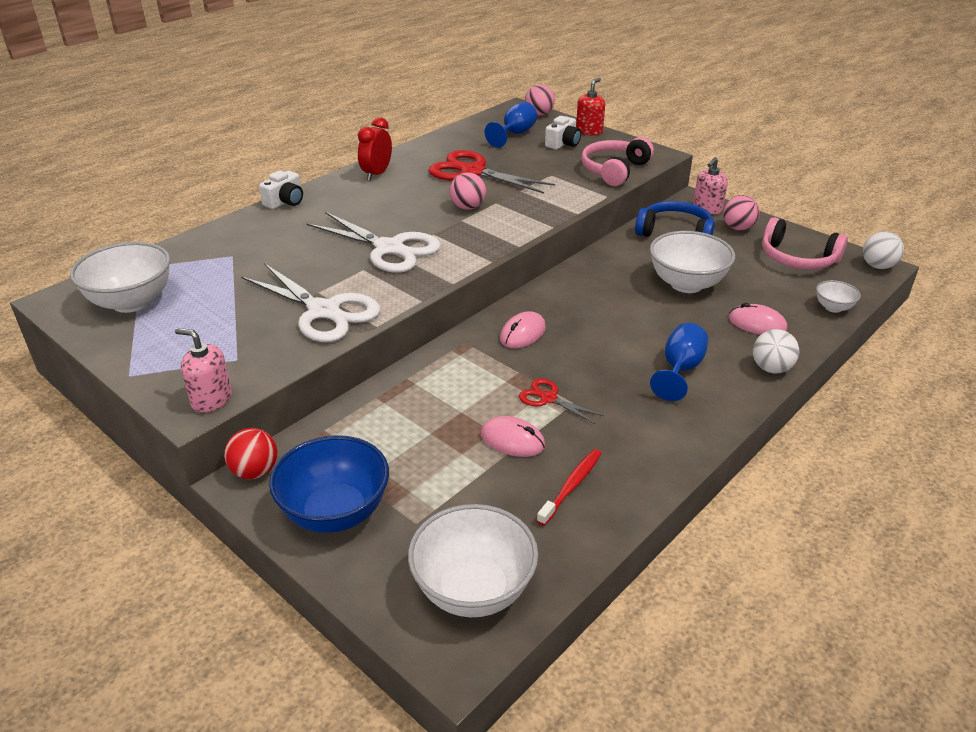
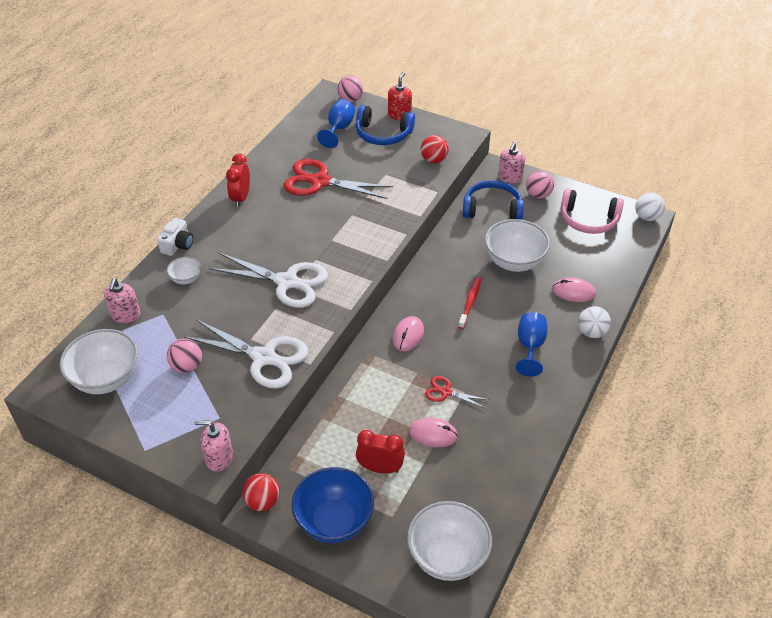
camera: 15 degrees left, 10 degrees up
(191, 250) = (125, 315): none -> pink soap dispenser
(425, 464) = (380, 468): none -> red clock
(468, 207) = (331, 224): pink ball -> pink ball (187, 366)
(563, 144) = (383, 134): white camera -> blue headphones
(571, 486) = (484, 463): red toothbrush -> red toothbrush (470, 302)
(614, 170) = (434, 160): pink headphones -> red ball
(833, 307) = (623, 265): white bowl -> white bowl (186, 279)

